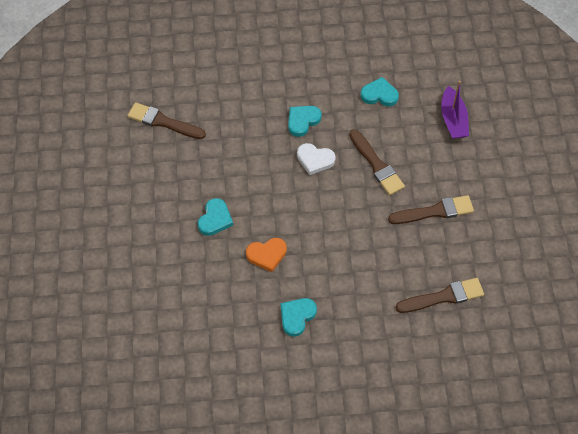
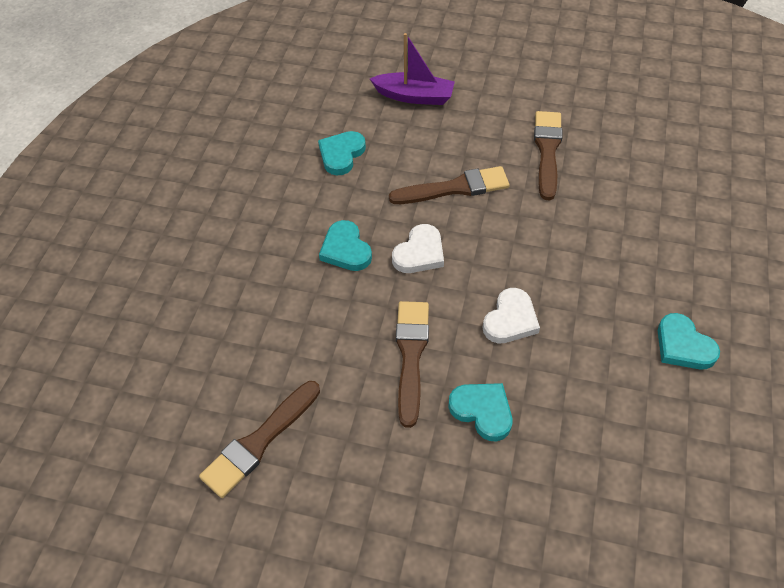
camera: 70 degrees left, 5 degrees down
(267, 255) = (567, 356): orange heart -> none
(282, 219) = (510, 320): none -> white heart
(443, 297) = (677, 177): brown brush -> brown brush (411, 355)

